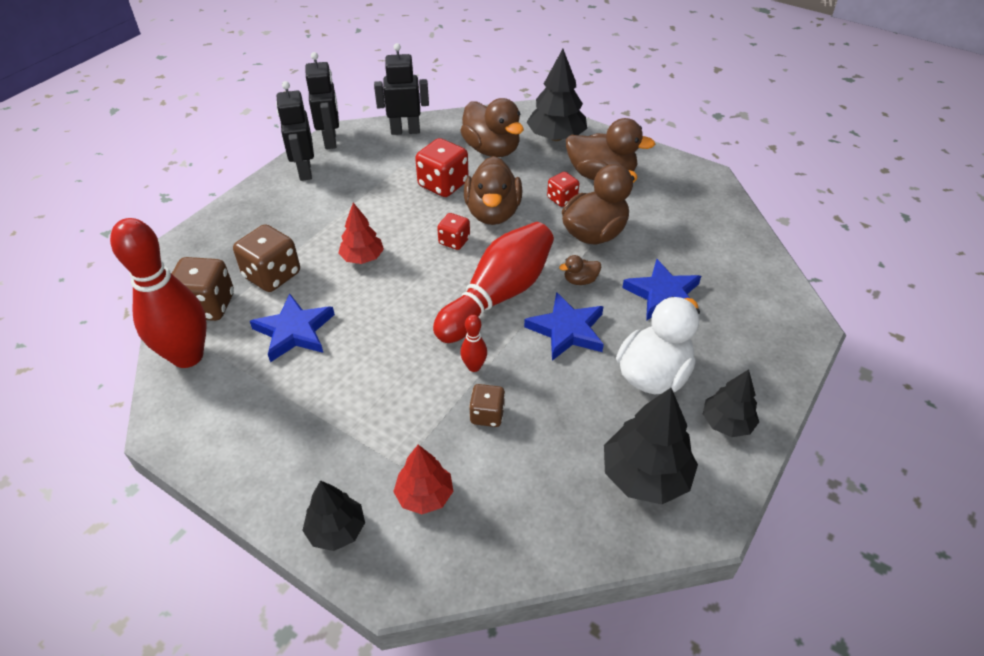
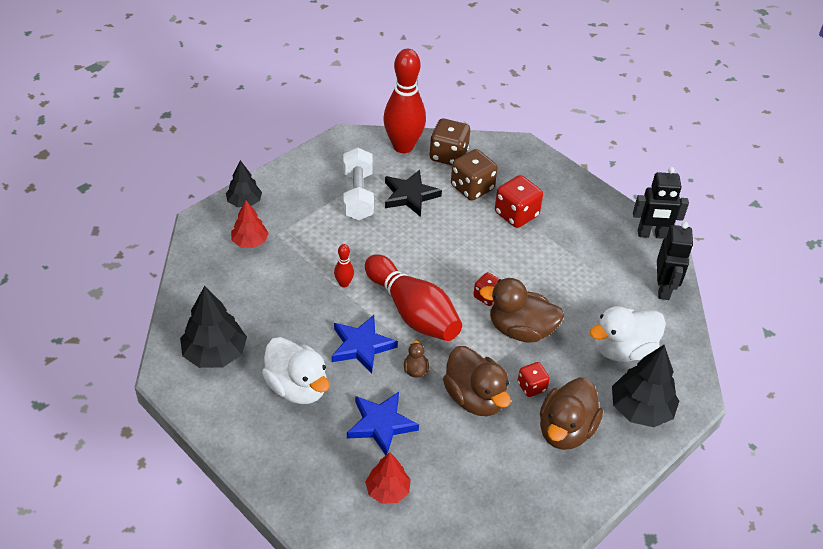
camera: 100 degrees right, 0 degrees up
(294, 331) = (410, 195): blue star -> black star
(301, 386) = (358, 195): none -> white dumbbell
(304, 171) = (604, 214): black robot -> none
(362, 258) = (479, 238): red tree -> red tree (387, 490)
(443, 185) = (569, 302): red dice -> red dice (516, 214)
(487, 415) = (298, 282): brown dice -> none
(492, 150) = (623, 350): brown duck -> white duck
(727, 423) = (236, 418): black tree -> none

